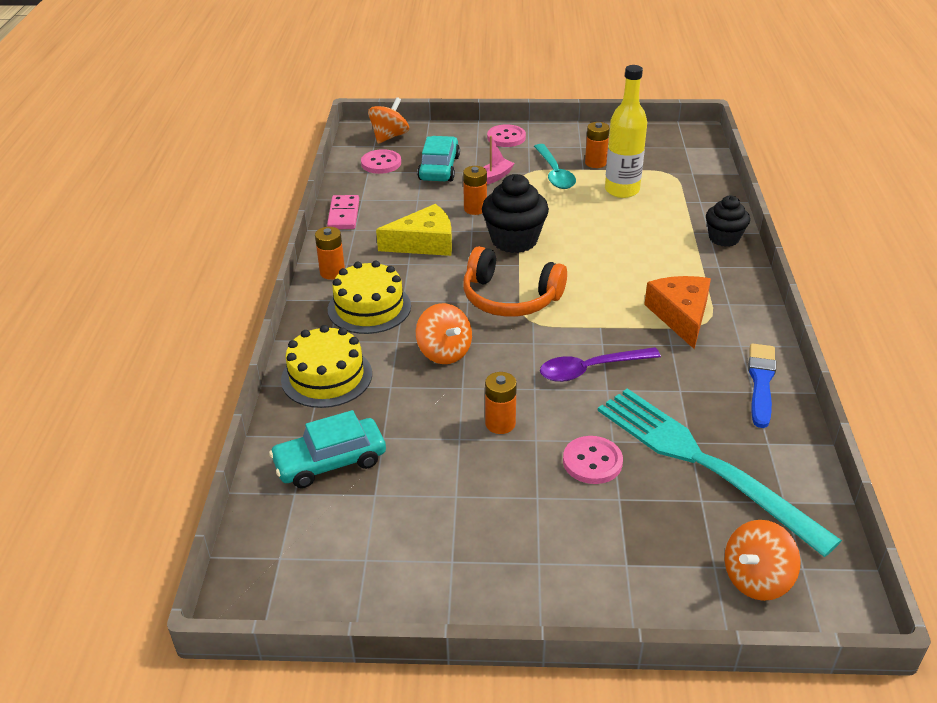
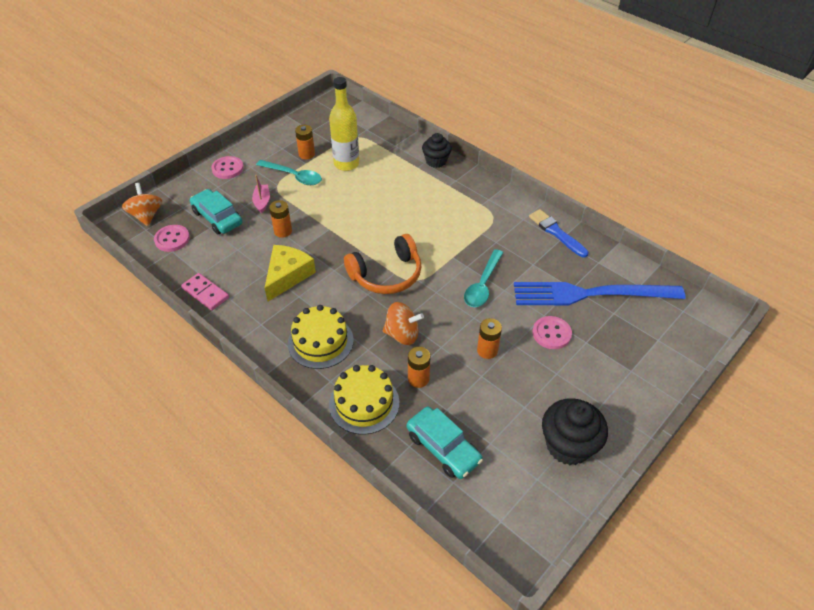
camera: 50 degrees left, 10 degrees up
(330, 462) = (443, 448): turquoise car -> turquoise car turned 60 degrees counterclockwise
(332, 272) = (262, 337): orange battery -> orange battery (418, 379)
(514, 240) = (336, 236): black cupcake -> black cupcake (568, 445)
(590, 369) = (482, 285): purple spoon -> turquoise spoon
(680, 316) = (478, 222): orange cheese -> none
(704, 464) = (591, 294): turquoise fork -> blue fork
(756, 579) = (677, 331): orange spinning top -> none

